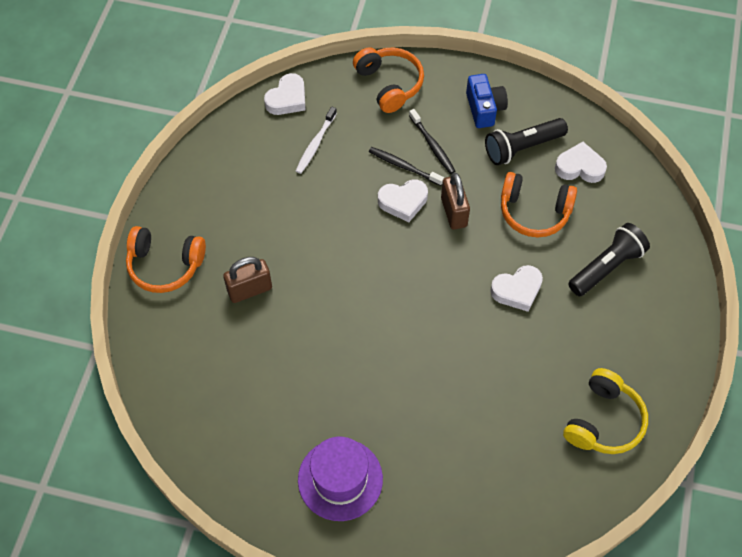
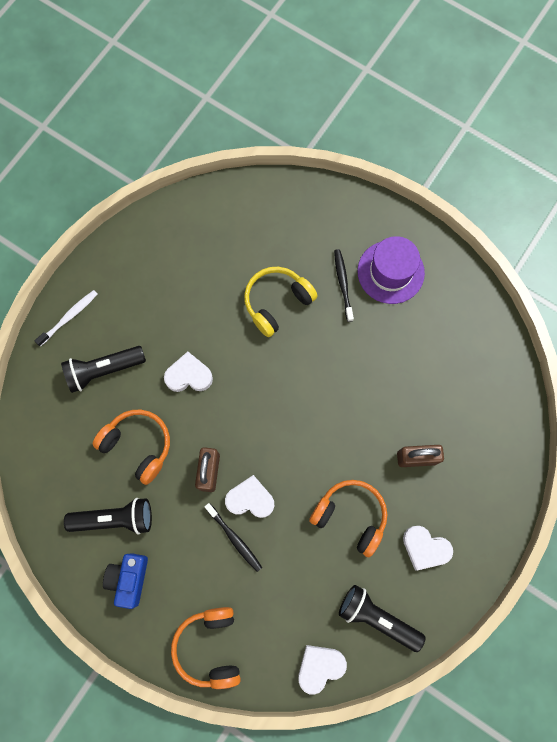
camera: 160 degrees left, 15 degrees up
(165, 265) = (486, 510): orange headphones -> orange headphones (350, 516)
(248, 148) = (377, 617): none -> black flashlight
(315, 144) = (309, 597): white toothbrush -> white toothbrush (69, 317)
(432, 145) = (198, 553): black toothbrush -> black toothbrush (343, 284)
(579, 167) = (73, 477): white heart -> white heart (425, 548)
(603, 421) = (175, 247): yellow headphones -> yellow headphones (277, 302)

